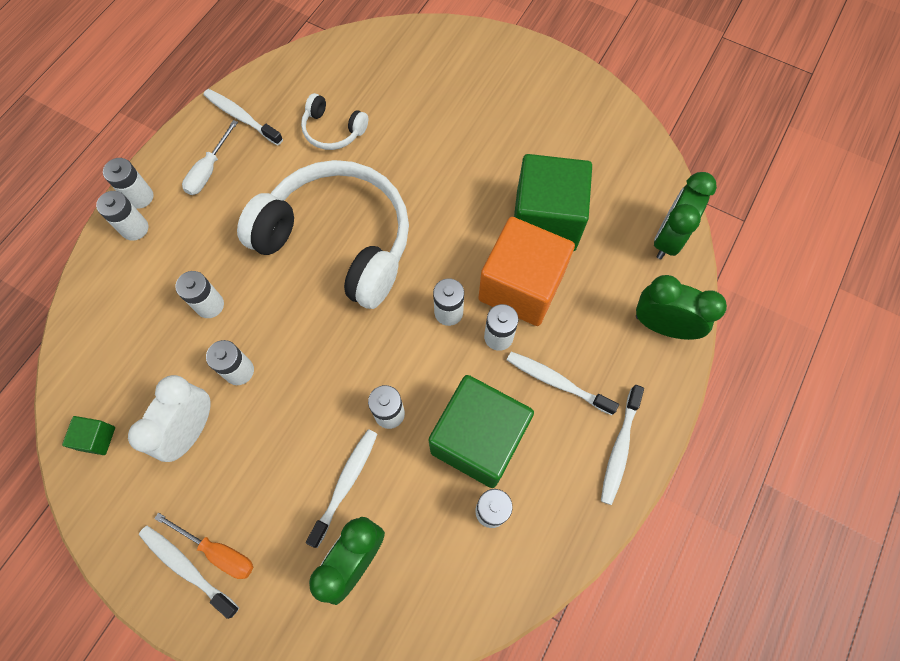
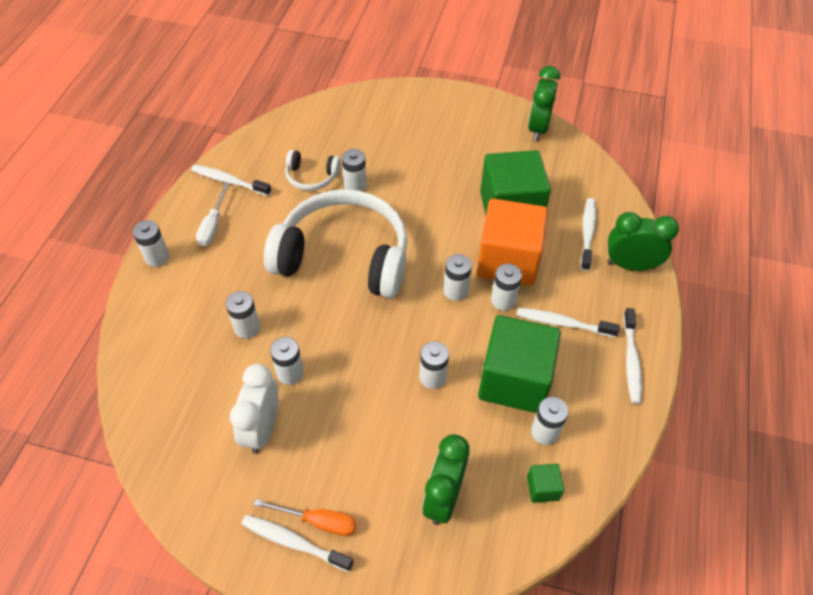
camera: 15 degrees left, 15 degrees down
(97, 438) = (176, 456): green cube -> green cube (542, 488)
(135, 228) = (160, 282): white battery -> white battery (355, 185)
(346, 483) = (414, 440): white toothbrush -> white toothbrush (587, 233)
(668, 238) = (611, 203): green clock -> green clock (538, 128)

